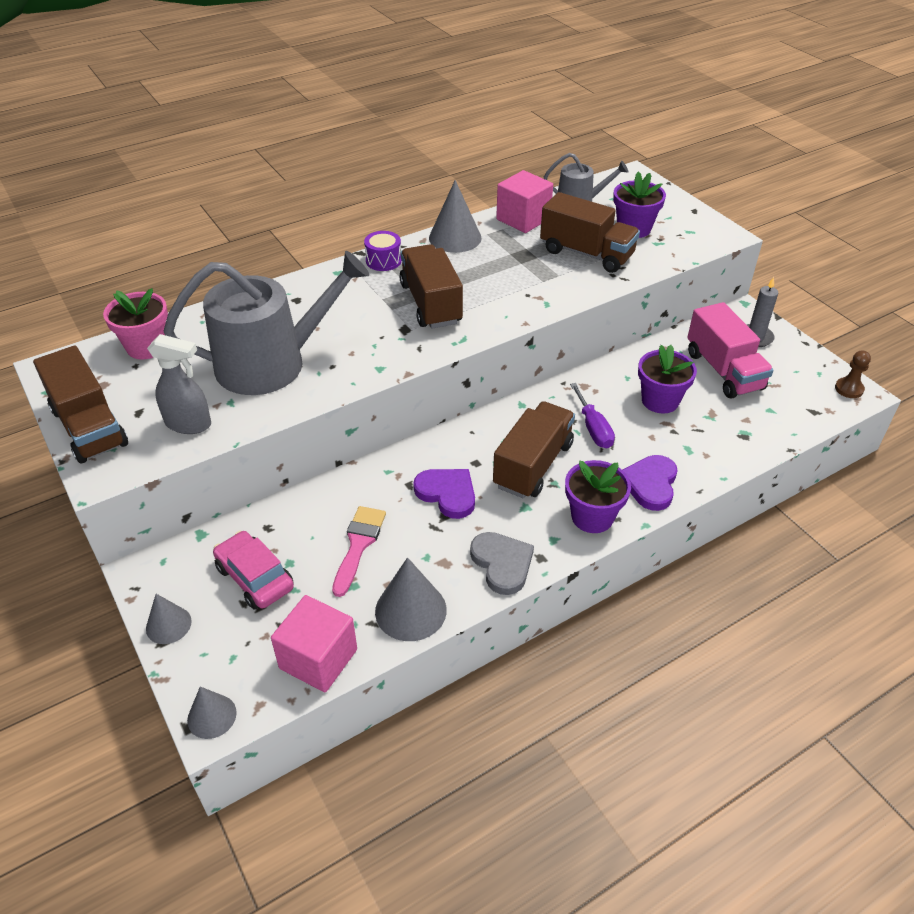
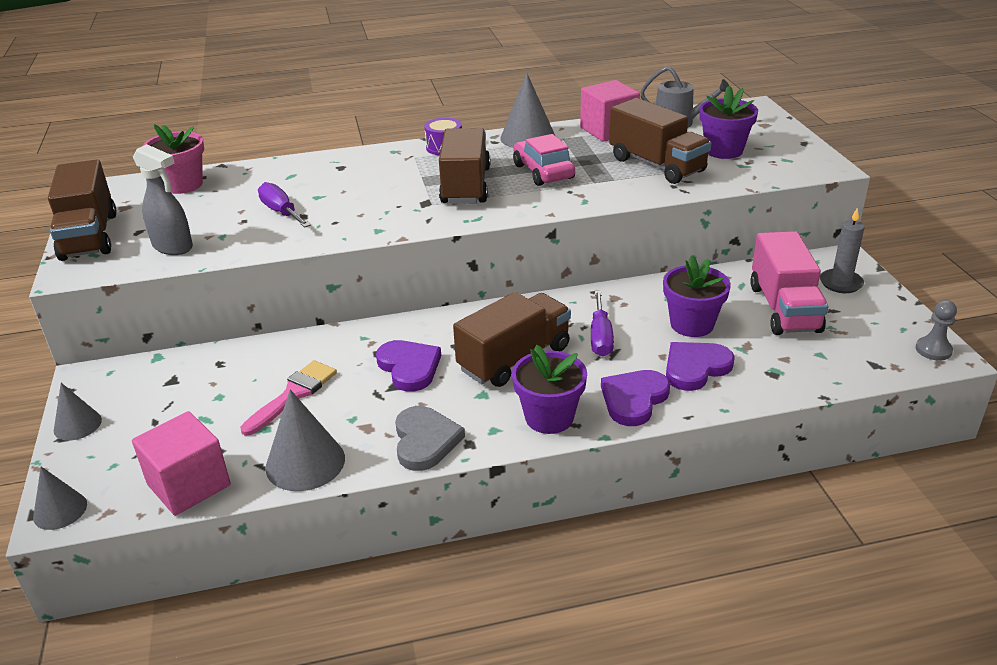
camera: 20 degrees right, 10 degrees down
(255, 578) = (179, 402): pink car -> pink car (543, 172)
(272, 363) = (281, 212): grey watering can -> purple screwdriver
(683, 443) = (695, 368): none -> purple heart
(849, 389) = (933, 350): brown pawn -> grey pawn

